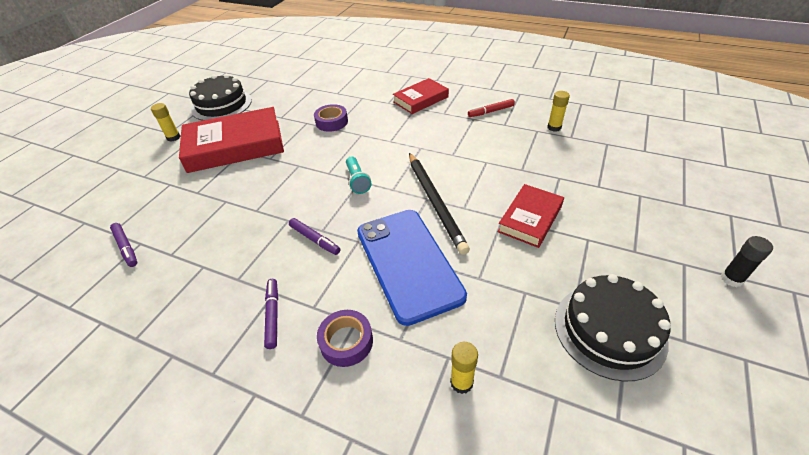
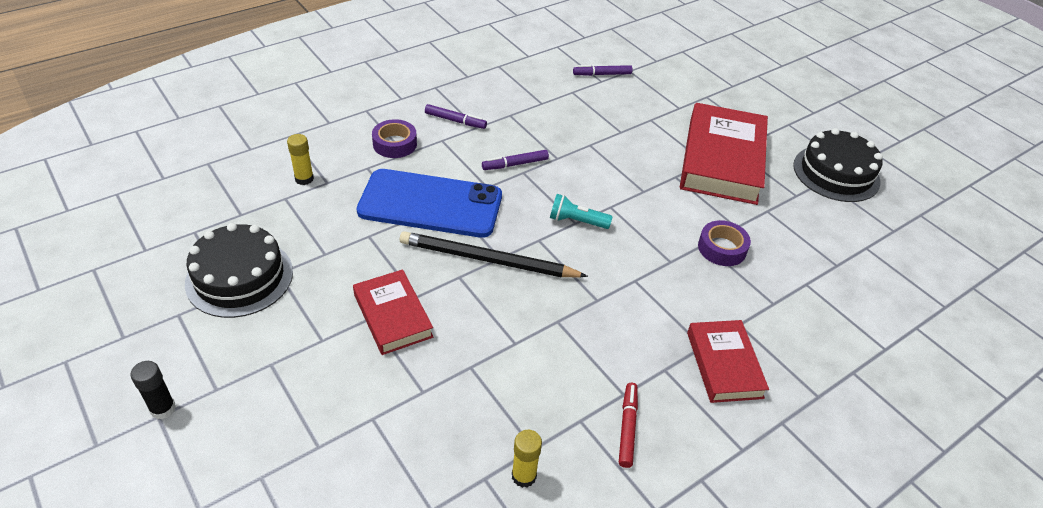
camera: 115 degrees right, 0 degrees up
(173, 137) = (773, 125): yellow glue stick -> none

